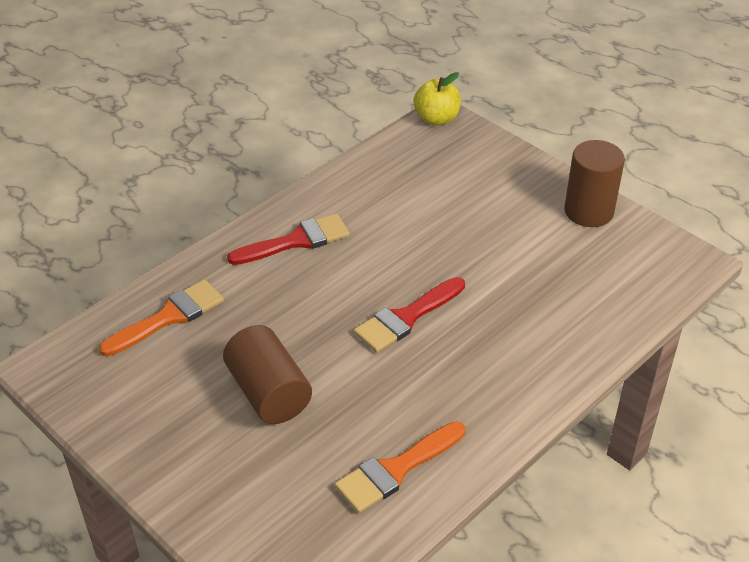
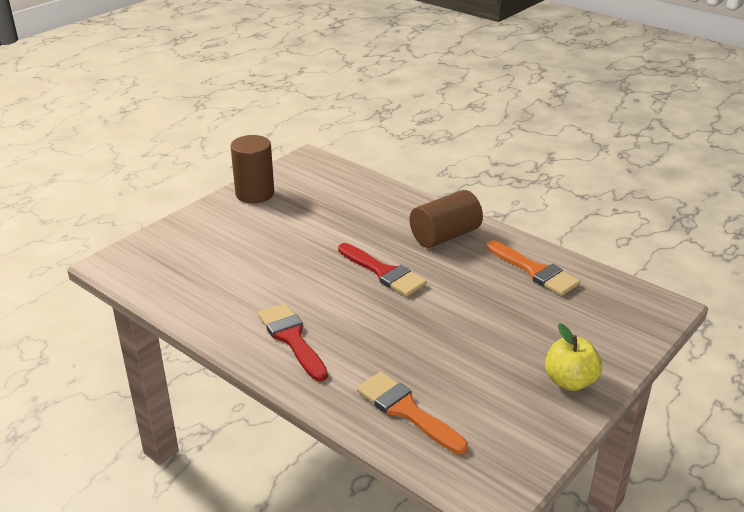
camera: 95 degrees left, 10 degrees down
(268, 392) = (482, 337): brown cylinder -> brown cylinder (445, 236)
(436, 119) = (113, 266): yellow apple -> yellow apple (570, 381)

